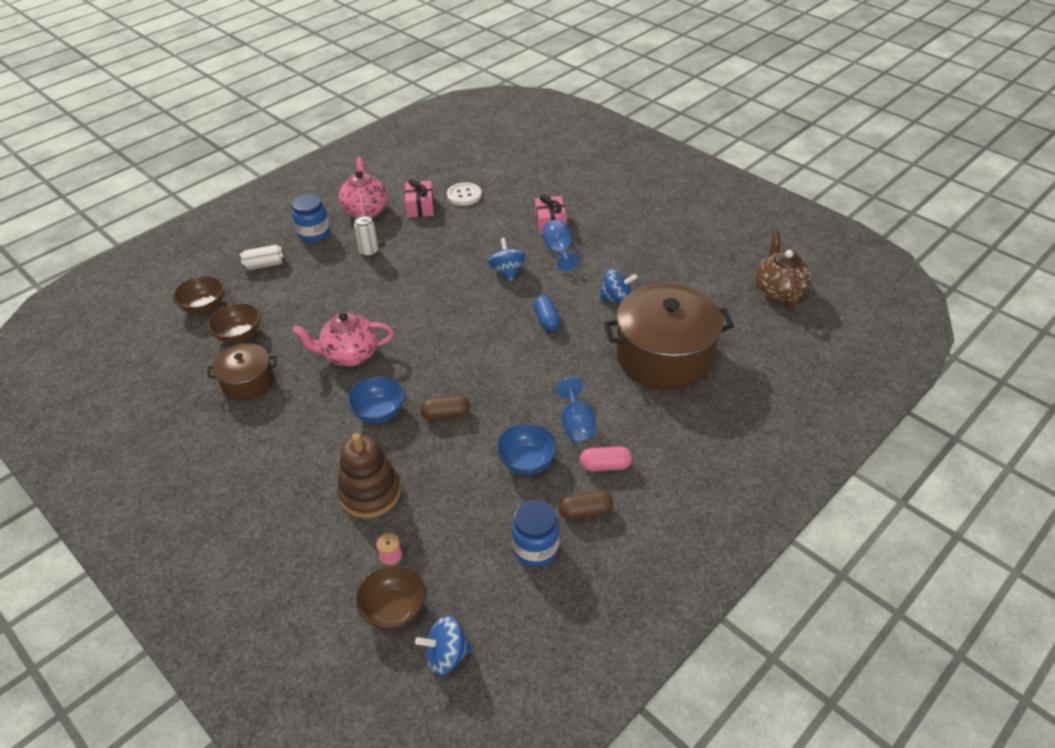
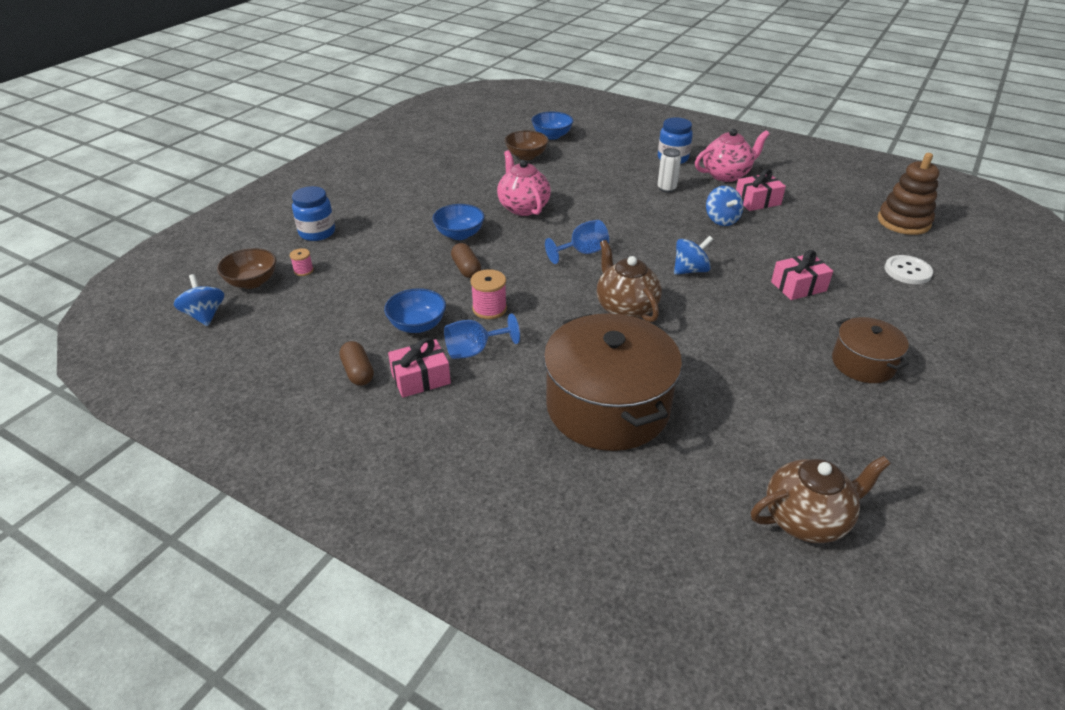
camera: 75 degrees right, 5 degrees down
(204, 306) = (552, 136): brown bowl -> blue bowl
(248, 382) = (475, 171): brown pot -> brown pot (863, 363)
(265, 265) = (616, 147): white can -> none
(370, 493) = (368, 248): brown stacking toy -> brown stacking toy (903, 222)
(464, 195) = (799, 222): white button -> white button (907, 271)
(518, 406) = (489, 309): none -> pink spool
(535, 548) = (312, 346): blue jar -> blue jar (317, 232)
(546, 320) = (625, 308): blue capsule -> brown teapot
(559, 252) = (749, 300): blue goblet -> blue goblet (582, 252)
(605, 466) = (421, 378): pink capsule -> pink gift
(616, 299) = (691, 355): blue spinning top -> blue spinning top (721, 220)

